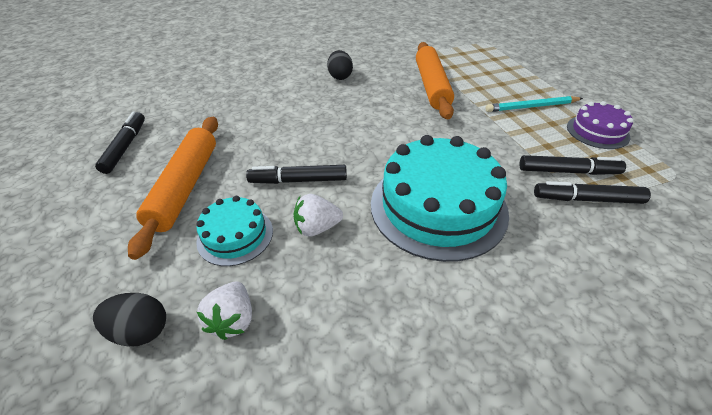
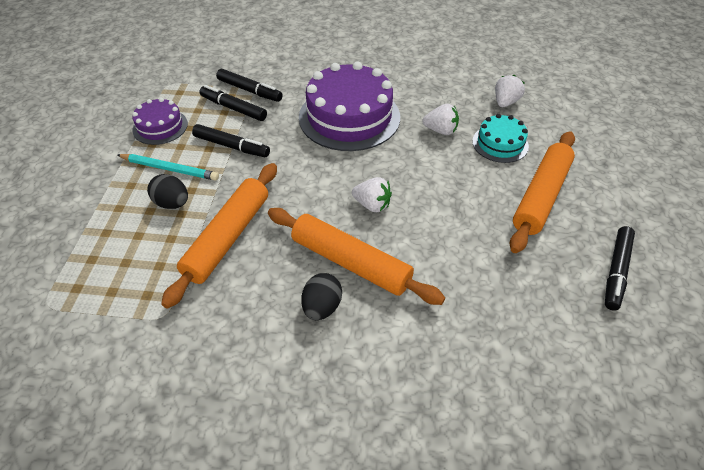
camera: 155 degrees left, 5 degrees up
(141, 330) = (557, 112): black egg -> black egg (172, 203)
(298, 180) = (441, 169): black marker -> black marker (231, 146)
(338, 97) = (350, 262): none -> orange rolling pin
(346, 132) = (372, 205): none -> white strawberry
(438, 207) = (349, 117): turquoise cake -> purple cake

